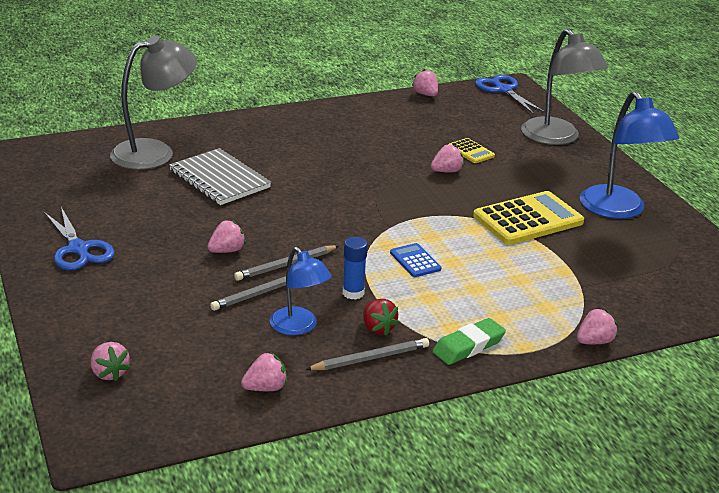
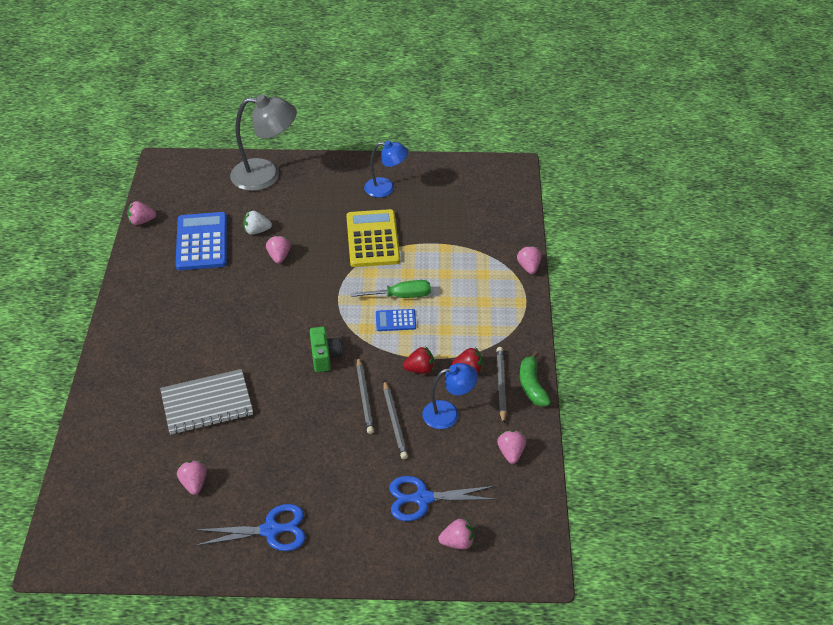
camera: 65 degrees left, 15 degrees up
(155, 152) = (128, 438): grey lamp -> none
(227, 250) = (325, 428): pink strawberry -> pink strawberry (194, 483)
(326, 228) = (324, 356): none -> green camera
(353, 293) = (420, 369): blue glue stick -> red strawberry
(387, 384) = (532, 385): none -> green banana
(427, 128) = (202, 242): none -> blue calculator
(456, 256) = (400, 296): none -> green screwdriver
(468, 346) = (508, 329): green eraser -> none
(471, 151) = (257, 231): yellow calculator -> white strawberry
(503, 90) = (167, 172): blue scissors -> blue scissors (423, 498)
(619, 210) = (386, 188): blue lamp -> blue lamp, size x0.61

